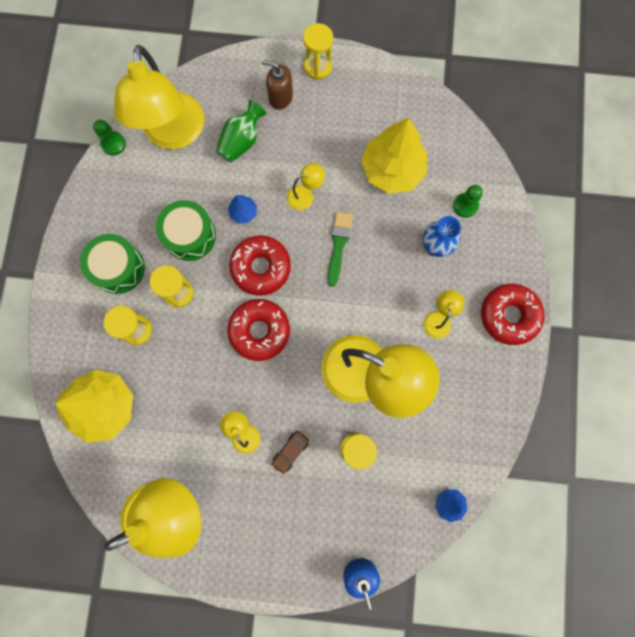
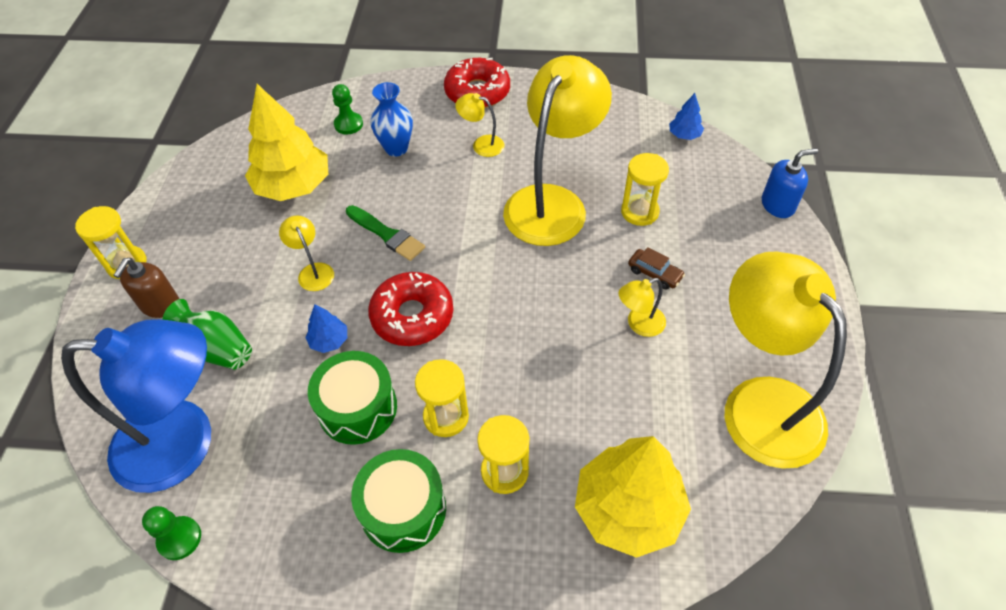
camera: 90 degrees left, 25 degrees down
(173, 134) = (184, 443): yellow lamp -> blue lamp
(259, 331) = (501, 313): red donut -> none
(338, 245) = (386, 234): green brush -> green brush turned 150 degrees counterclockwise

